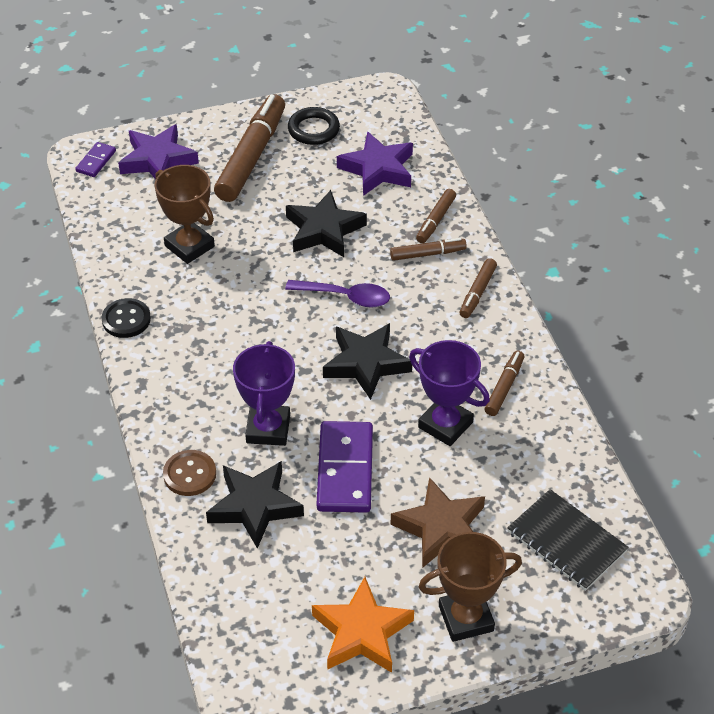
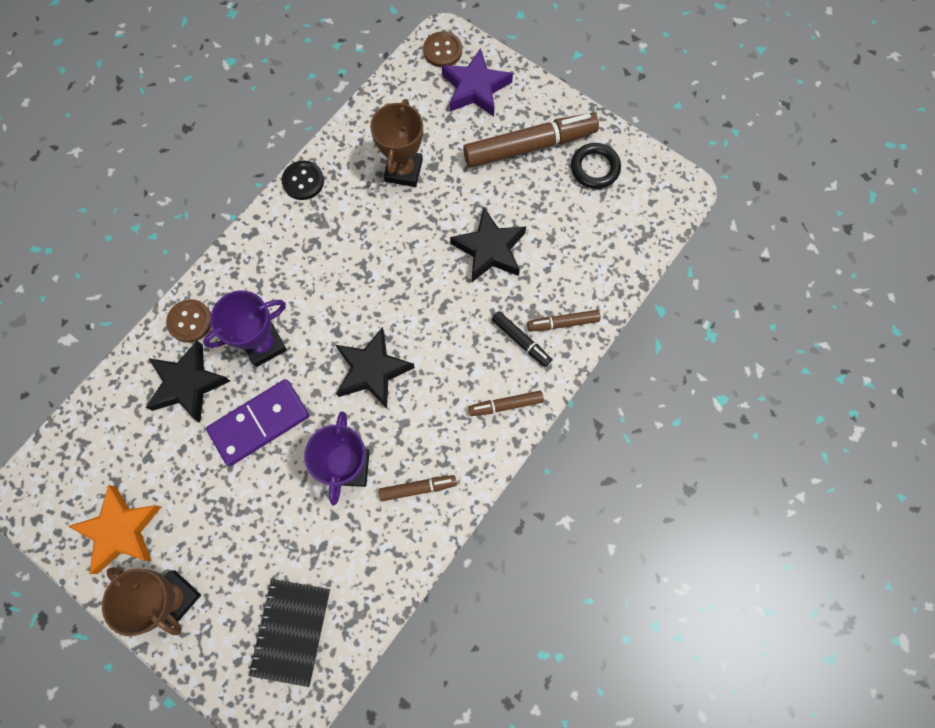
camera: 55 degrees right, 25 degrees up
(96, 161) = (442, 51): purple domino -> brown button
(345, 297) = (430, 311): purple spoon -> none
(378, 169) = (587, 243): purple star -> none
(427, 254) = (521, 341): brown marker -> black marker
(441, 528) = (247, 527): brown star -> none

